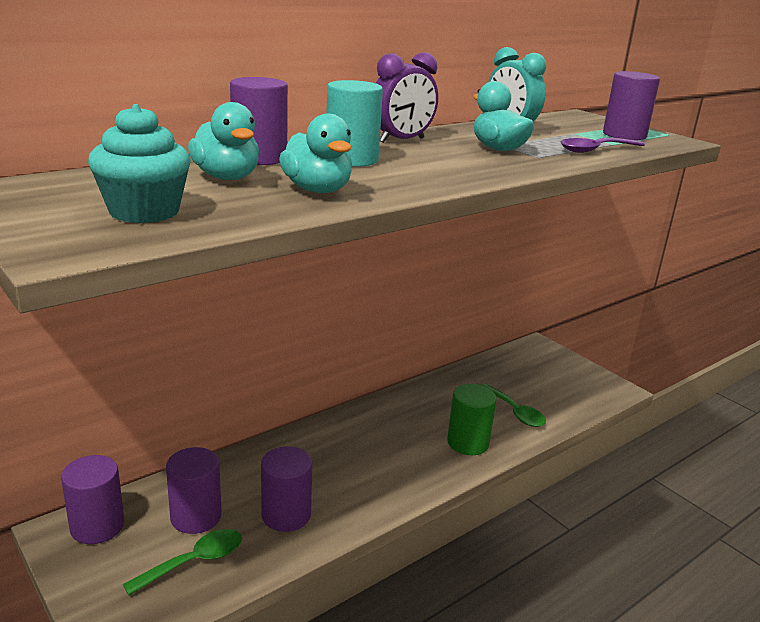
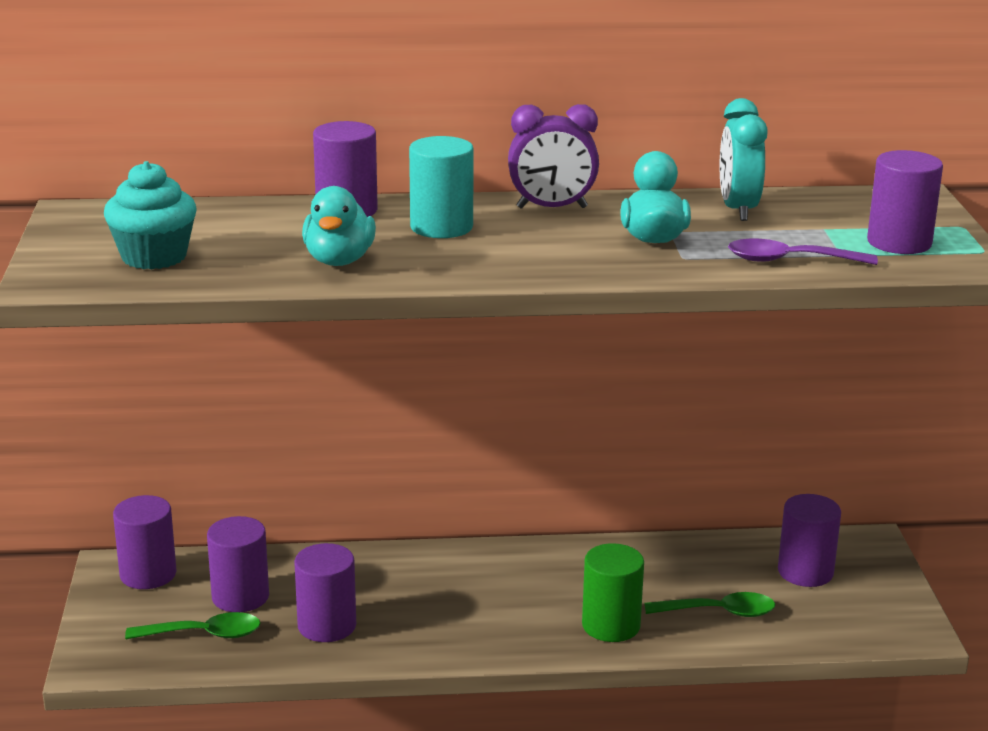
camera: 35 degrees right, 0 degrees up
(226, 177) = (277, 230): turquoise duck -> none
(515, 412) = (719, 612): green spoon -> green spoon turned 90 degrees counterclockwise
(528, 372) = (805, 572): none -> purple cylinder

